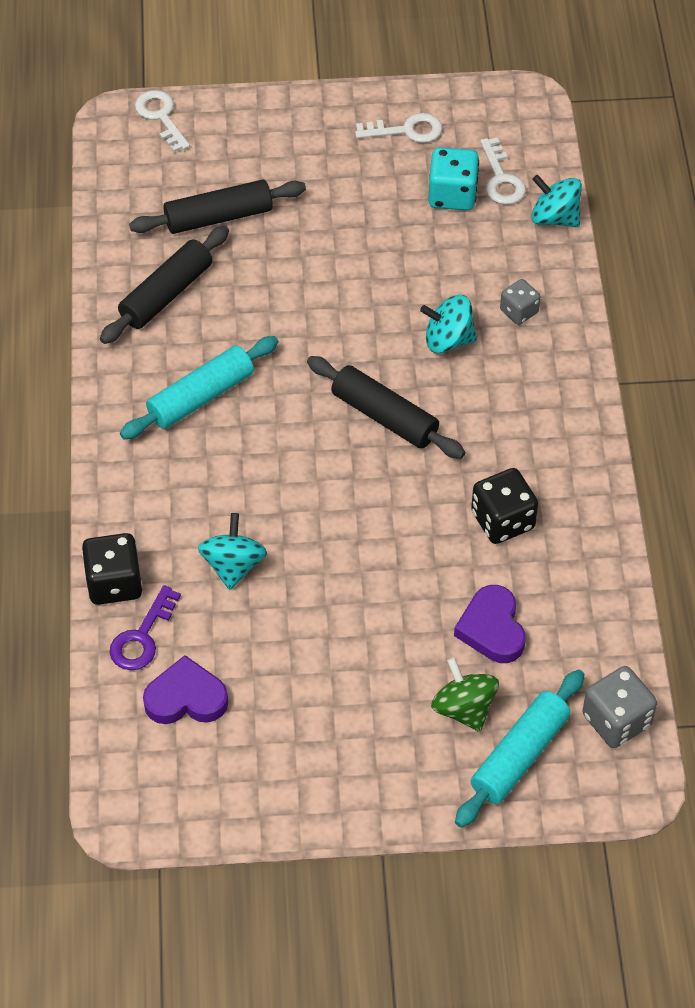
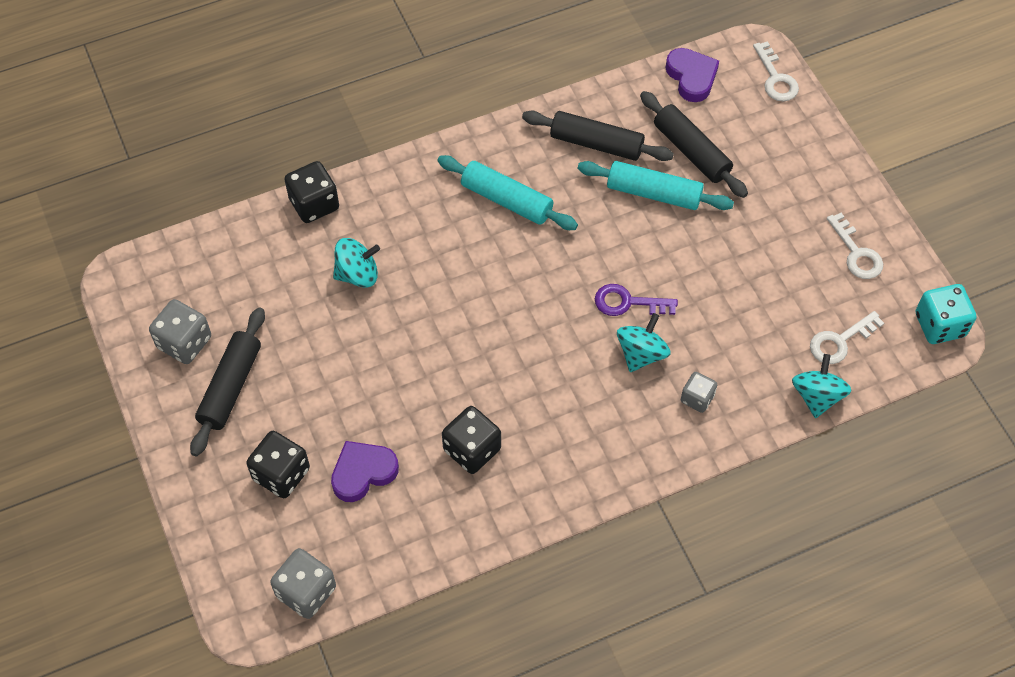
camera: 70 degrees right, 5 degrees up
(142, 636) = (274, 237): purple key -> purple key (628, 302)
(161, 117) = (775, 78): white key -> white key turned 120 degrees clockwise
(186, 698) = (230, 283): purple heart -> purple heart (691, 77)
(248, 766) = (184, 342): none -> grey dice
(384, 416) = (541, 331): black rolling pin -> black rolling pin (230, 387)
(448, 340) = (641, 353): turquoise spinning top -> turquoise spinning top turned 45 degrees clockwise
(452, 195) = (801, 309): turquoise dice -> turquoise dice (939, 325)
(464, 708) = (281, 474): green spinning top -> black dice
(519, 755) = (250, 527): turquoise rolling pin -> turquoise rolling pin (654, 193)

